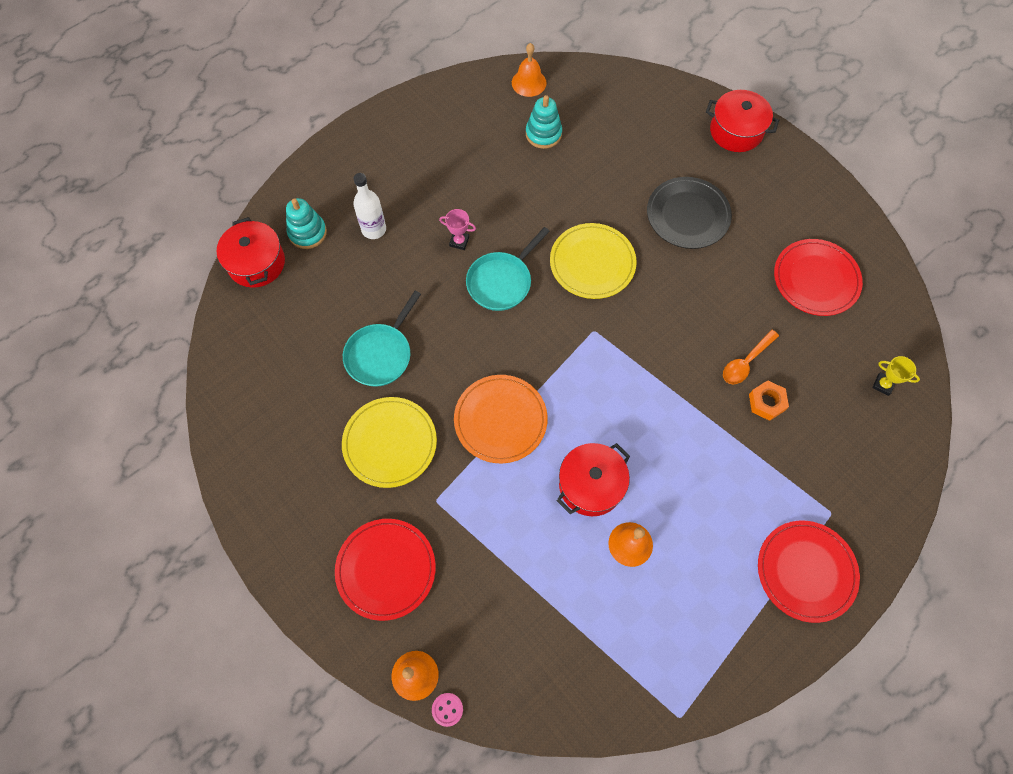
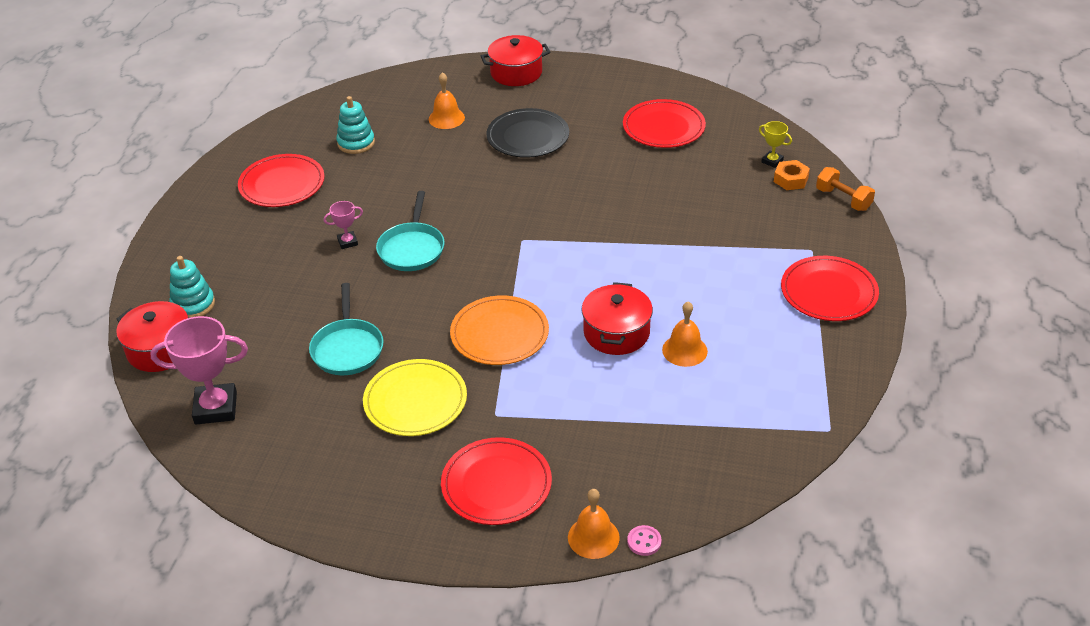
camera: 35 degrees left, 25 degrees down
(253, 348) = (216, 408): none -> pink trophy
(374, 229) = (258, 272): white bottle -> none
(455, 145) = (282, 184): none -> red plate
(529, 82) = (310, 118): orange bell -> orange bell (446, 118)
(592, 263) = (479, 200): yellow plate -> none
(746, 362) = (661, 198): orange spoon -> none
(766, 402) = (700, 213): orange nut -> orange nut (790, 179)
(883, 385) = (772, 161): yellow trophy -> yellow trophy turned 45 degrees clockwise
(912, 475) = (843, 199): none -> orange dumbbell

